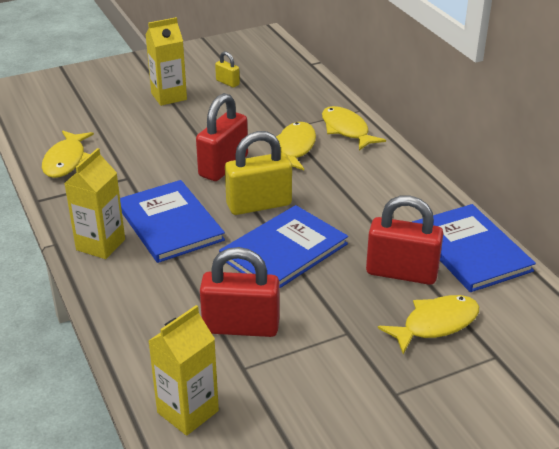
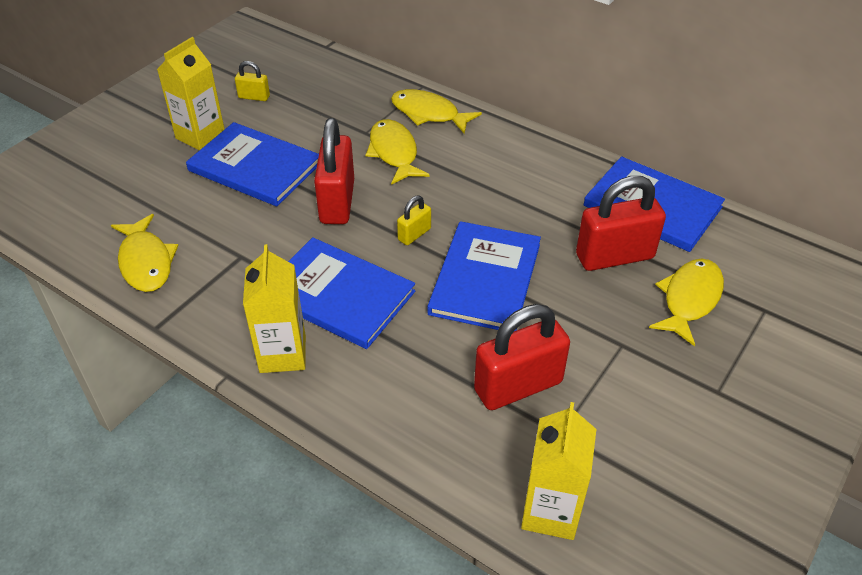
camera: 30 degrees left, 10 degrees up
(187, 126) = (254, 167): none -> blue book
(259, 205) = (414, 234): yellow padlock -> yellow padlock, size x0.49

